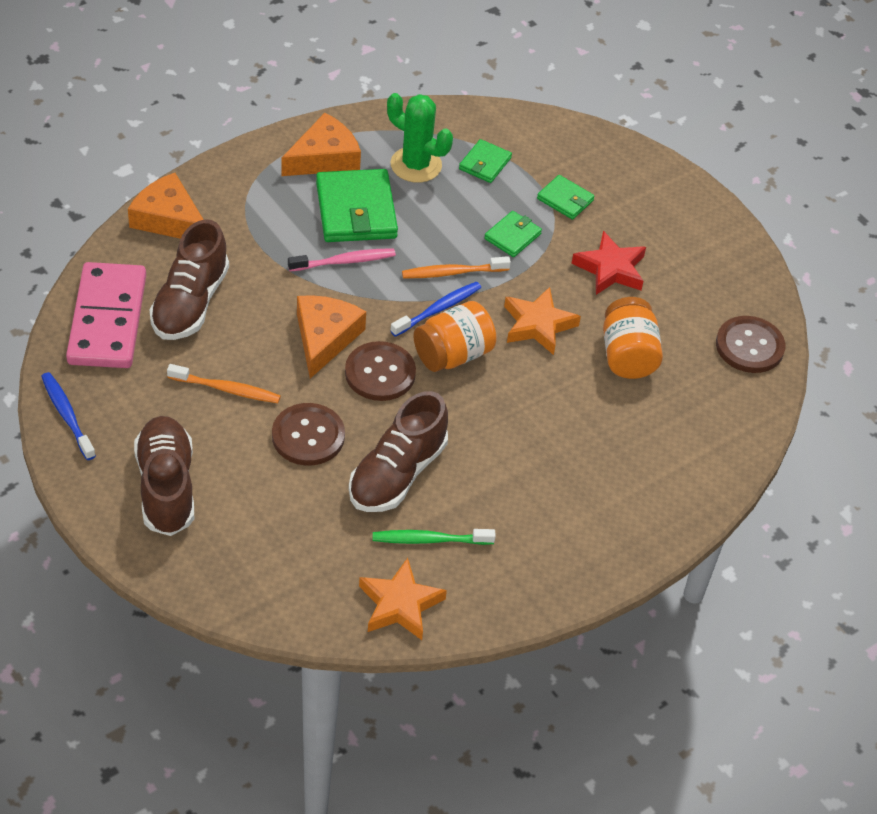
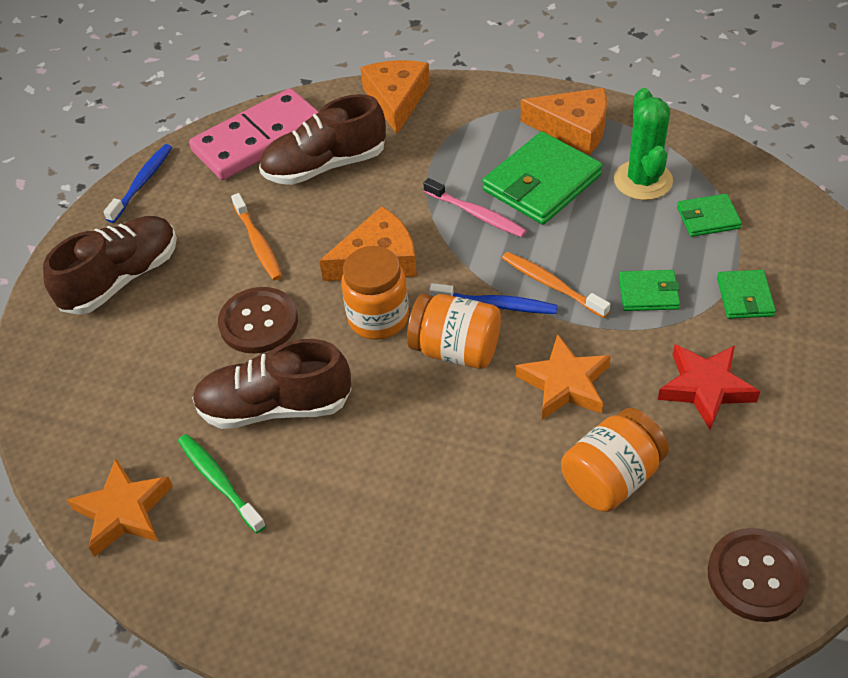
camera: 60 degrees right, 0 degrees up
(380, 373) = (378, 318): brown button -> orange jar

